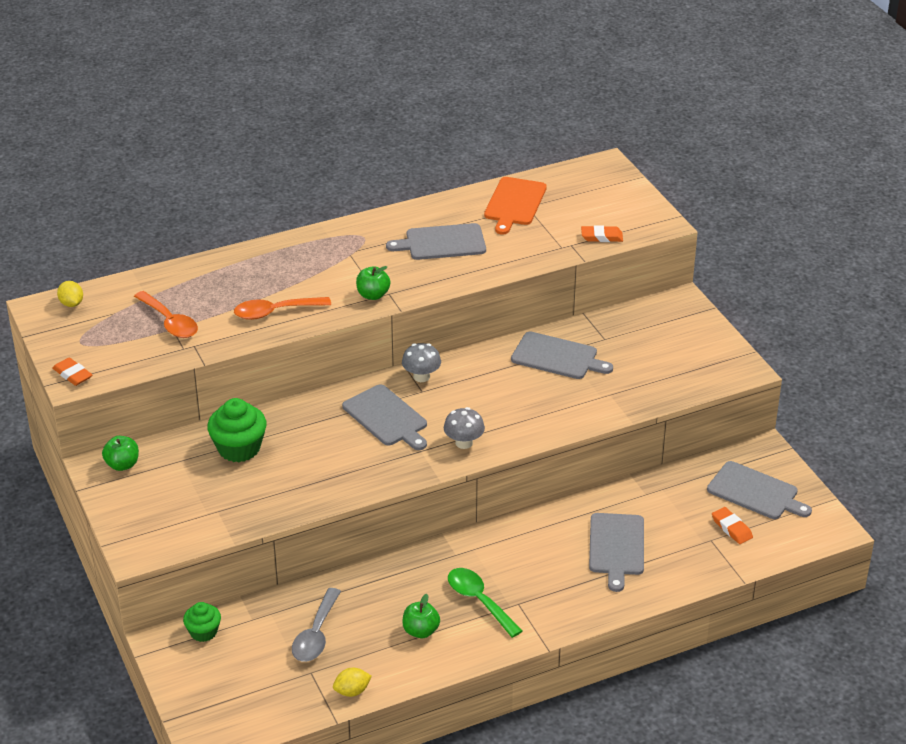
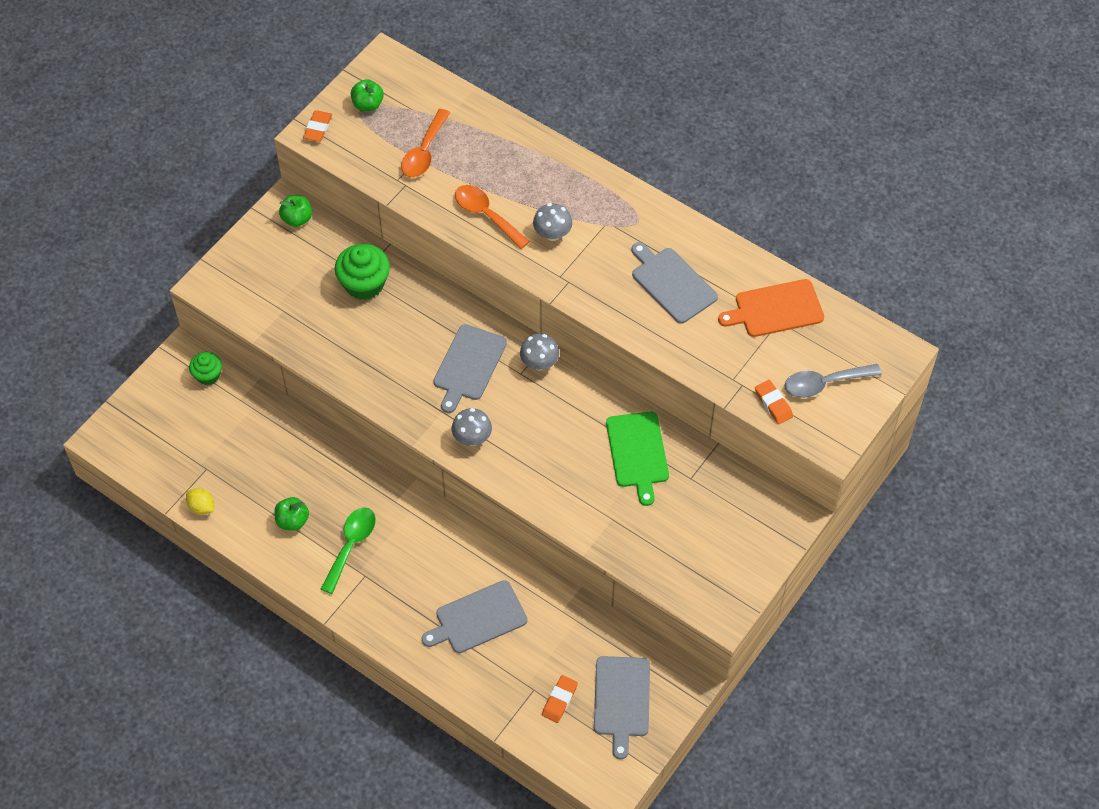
camera: 60 degrees right, 20 degrees up
(71, 304) = (404, 75): yellow lemon -> none
(316, 634) = (247, 451): grey spoon -> grey spoon (824, 383)
(331, 284) = (552, 234): none -> grey mushroom
(373, 295) = (558, 271): green apple -> green apple (368, 105)
(557, 357) = (637, 453): grey cutting board -> green cutting board

